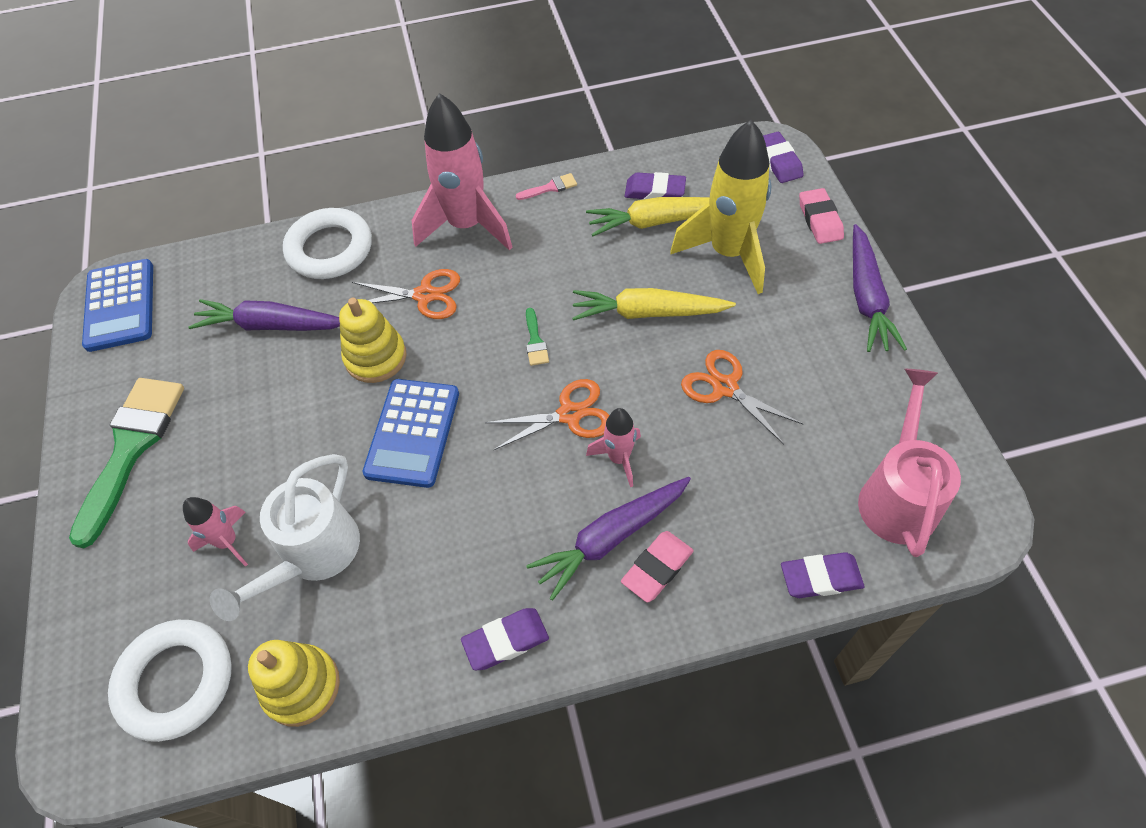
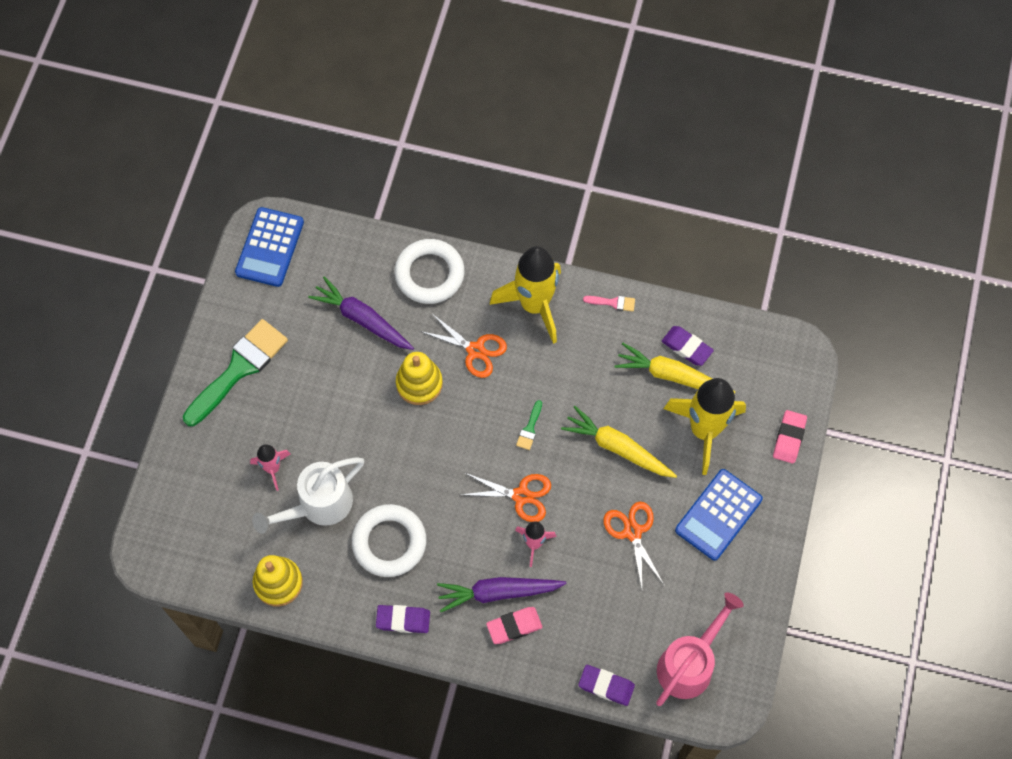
camera: 25 degrees right, 10 degrees up
(176, 681) = (211, 541): white ring -> white ring (389, 542)
(413, 433) = (416, 454): blue calculator -> blue calculator (718, 515)
(466, 226) = (534, 305): pink rocket -> yellow rocket
(778, 161) = (796, 370): purple eraser -> none
(866, 298) = (774, 518): purple carrot -> none

